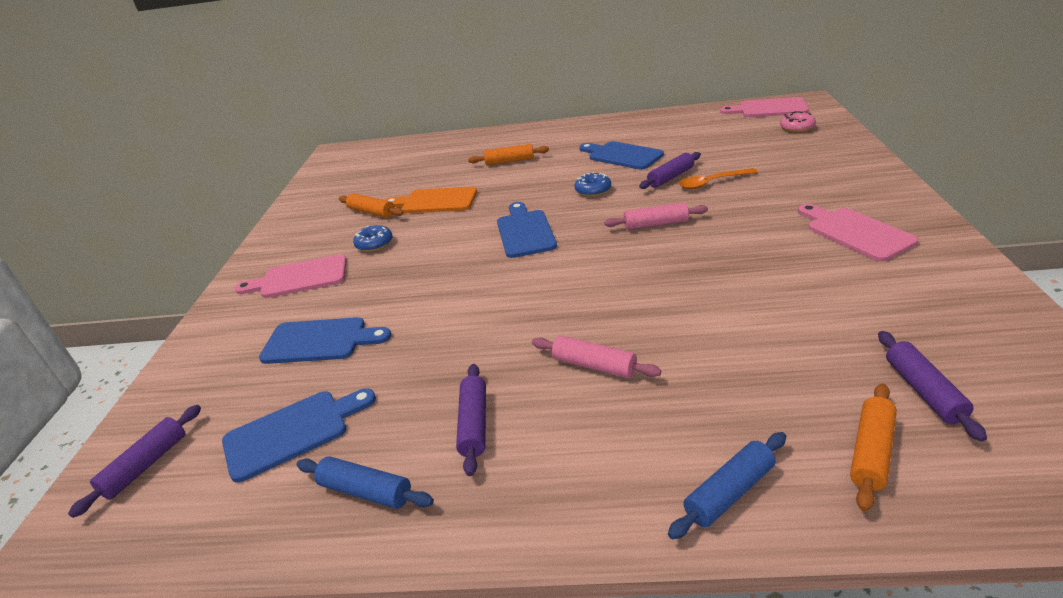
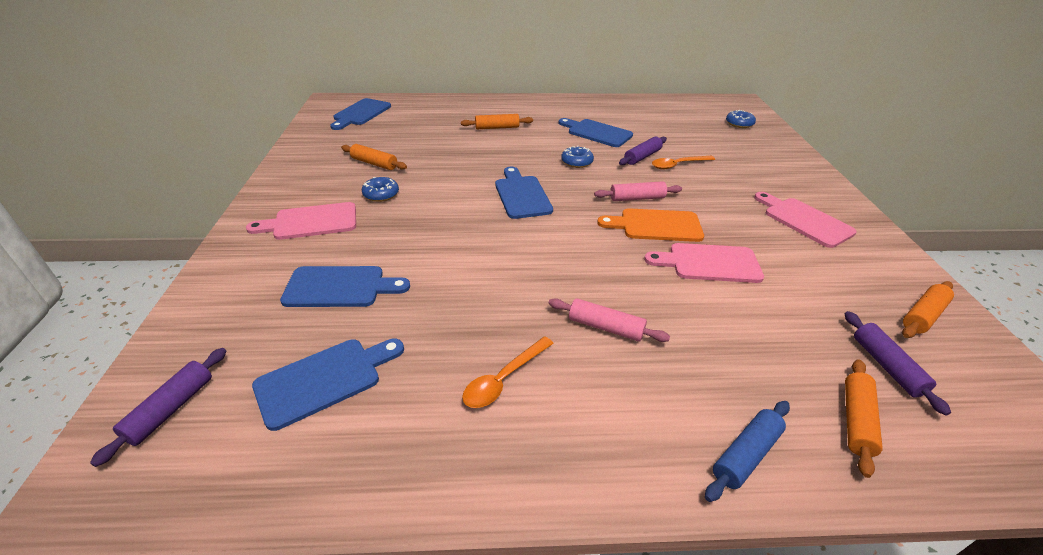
camera: 10 degrees left, 5 degrees up
(365, 161) = (361, 113): none -> blue cutting board
(366, 491) = (407, 444): blue rolling pin -> none
(435, 201) = (434, 158): orange cutting board -> orange cutting board (656, 226)
(474, 424) = (504, 379): purple rolling pin -> orange spoon
(769, 109) = (713, 104): pink cutting board -> pink cutting board (709, 263)
(797, 128) = (739, 124): pink donut -> blue donut
(985, 331) = (923, 316): none -> orange rolling pin

